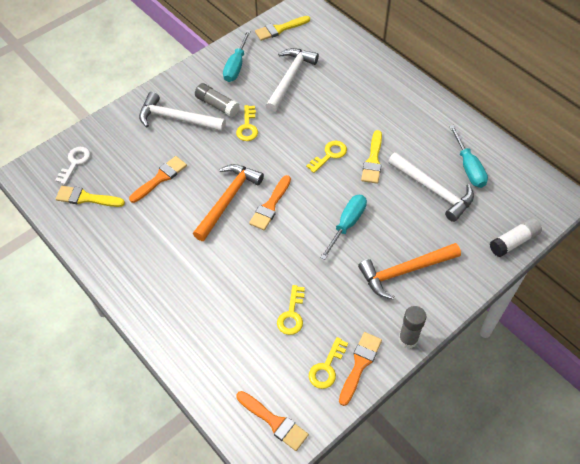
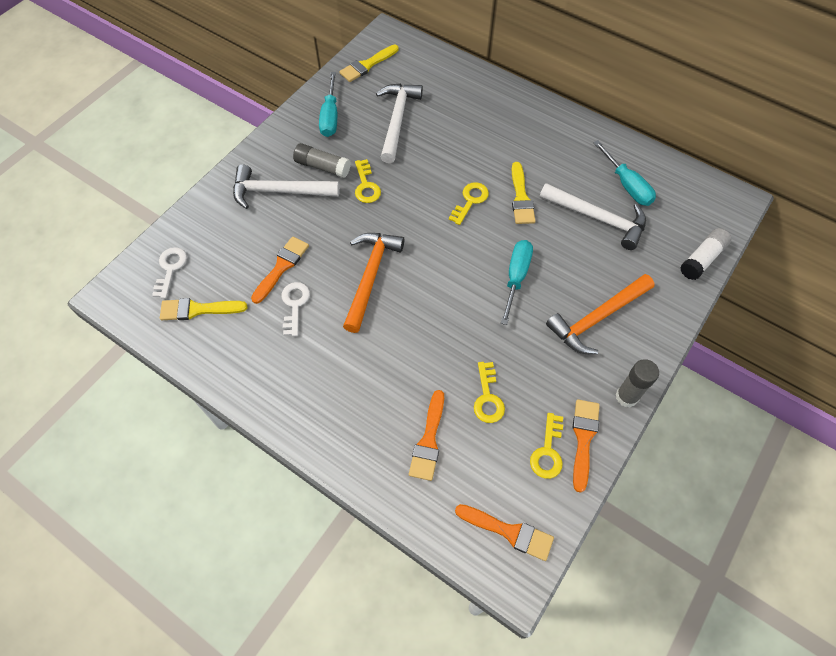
camera: 15 degrees left, 5 degrees up
(161, 210) = (295, 305): none -> white key
(270, 206) = (422, 274): orange brush -> orange brush (428, 440)

